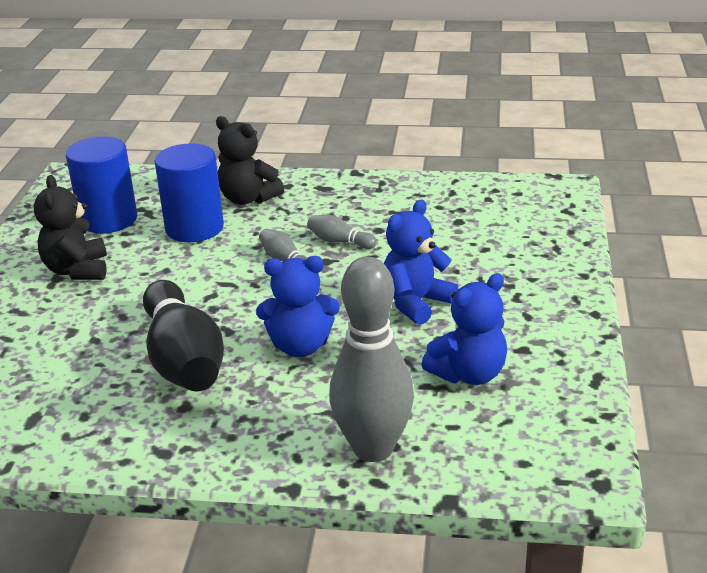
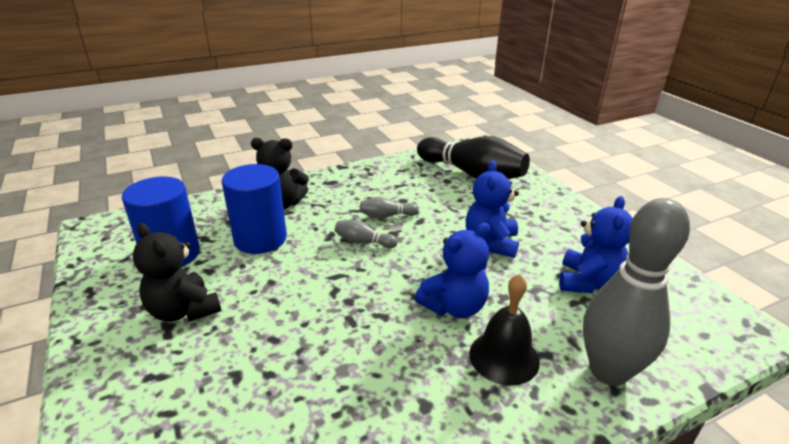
camera: 35 degrees left, 0 degrees up
(183, 360) = (375, 359): black bowling pin -> black bowling pin (472, 174)
(292, 400) = (504, 357): none -> black bell

